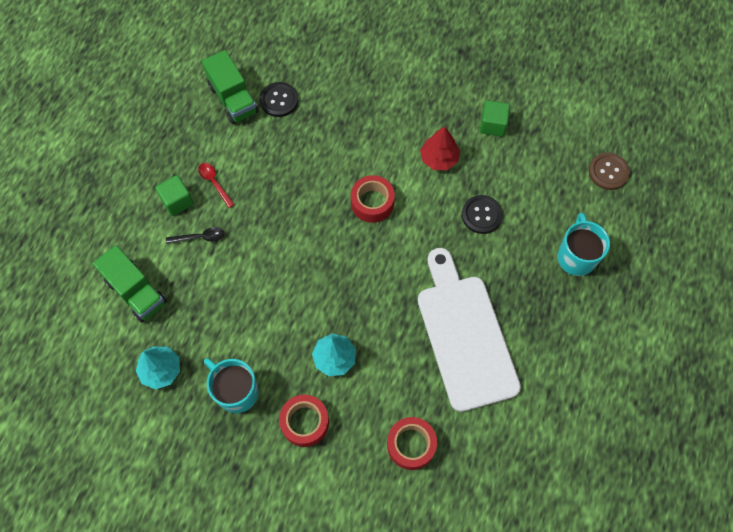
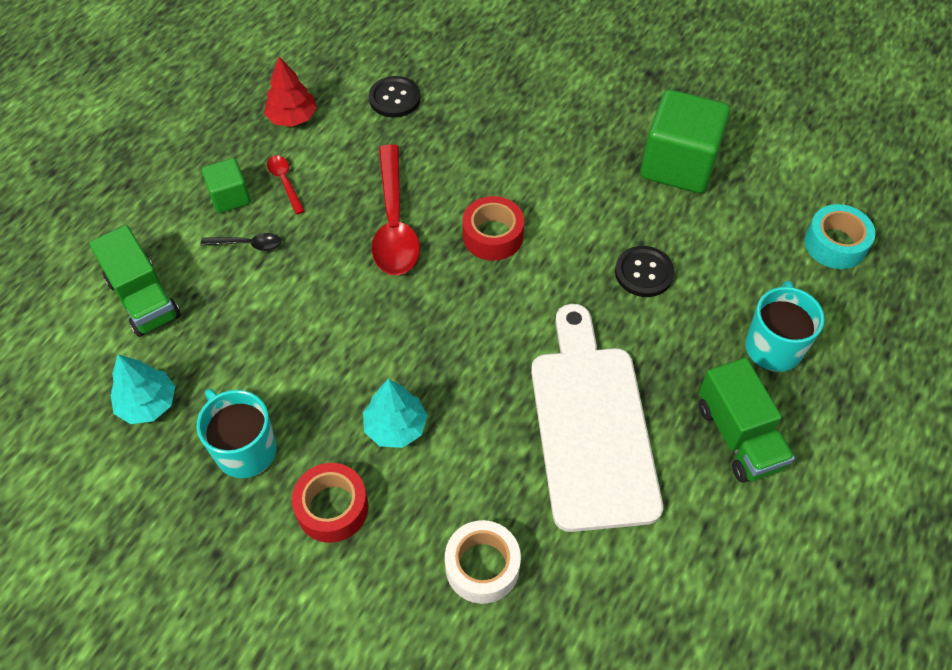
camera: 10 degrees right, 10 degrees down
(233, 99) = (335, 89): green truck -> green truck (738, 436)
(300, 204) = (394, 224): none -> red spoon
(411, 445) = (482, 566): red tape -> white tape
(439, 158) = (596, 195): red tree -> red tree (292, 117)
(493, 125) = (678, 164): green cube -> green cube, size x1.91
(608, 172) = (835, 244): brown button -> turquoise tape

